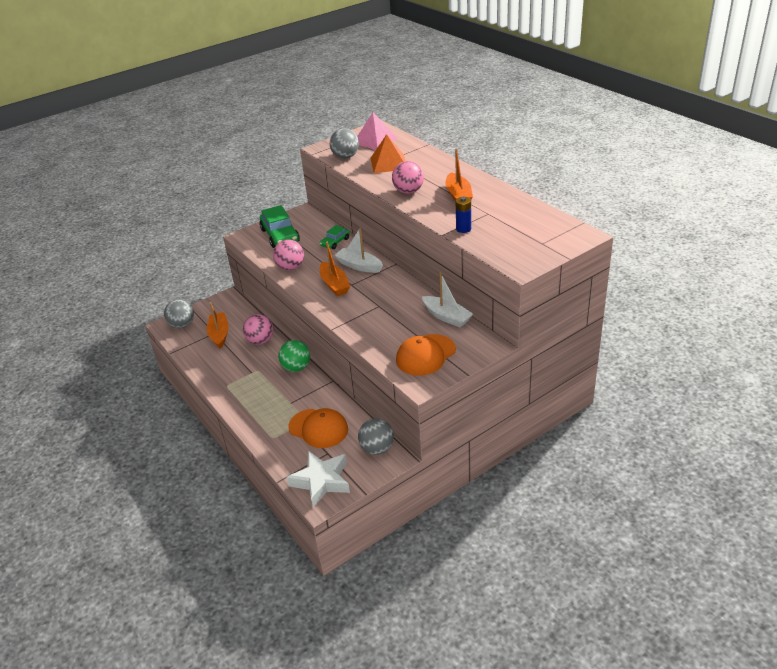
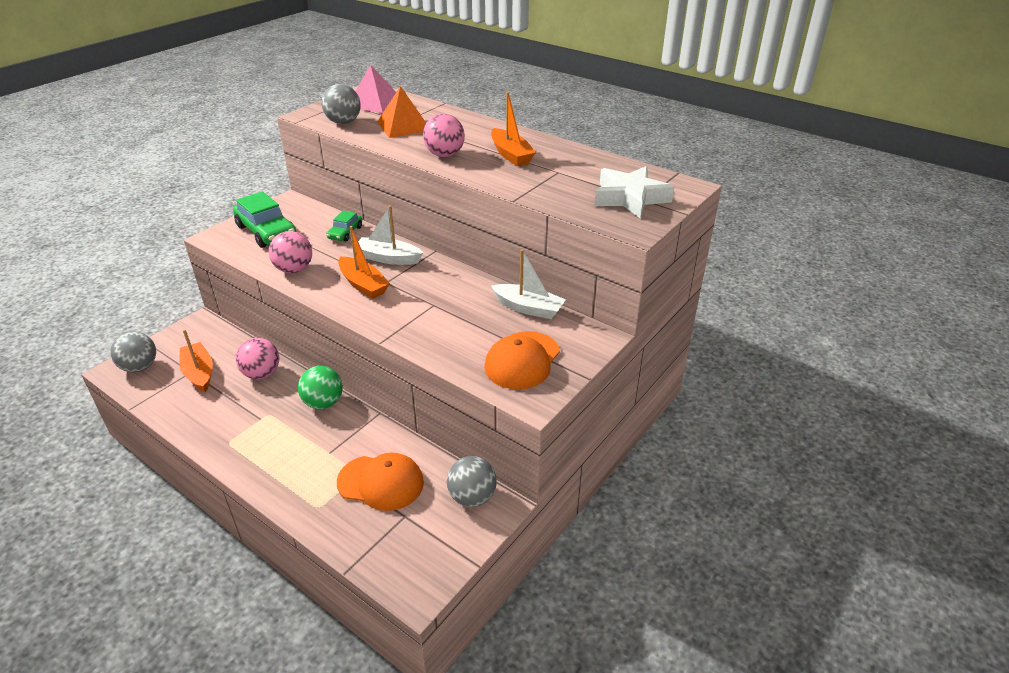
camera: 20 degrees left, 0 degrees up
(321, 481) = (409, 559): white star -> white star (630, 198)
(463, 229) = (537, 191): blue battery -> none

